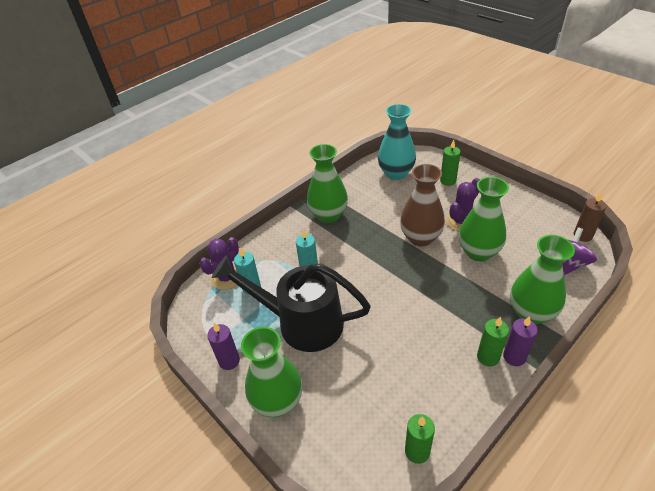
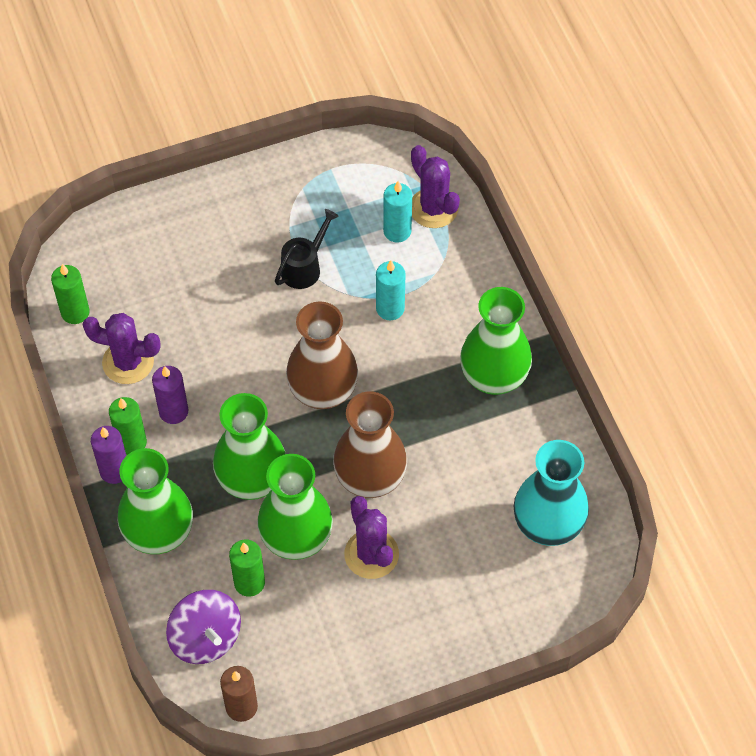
camera: 110 degrees right, 15 degrees up
(229, 361) = (292, 177): purple candle -> purple candle (173, 411)
(278, 401) = (210, 209): green vase -> green vase (252, 480)
(300, 322) = (305, 267): black watering can -> black watering can, size x0.45
(383, 277) = (323, 391): none -> brown vase
(433, 390) = (128, 362): none -> purple cactus
(448, 181) = (480, 595): green candle -> green candle (249, 582)

